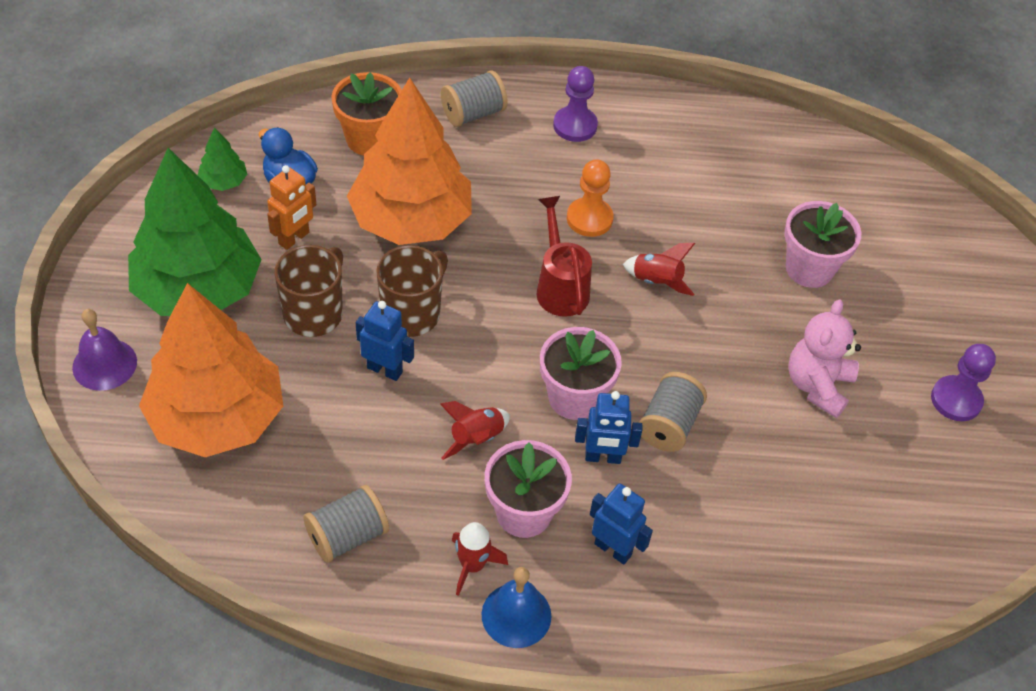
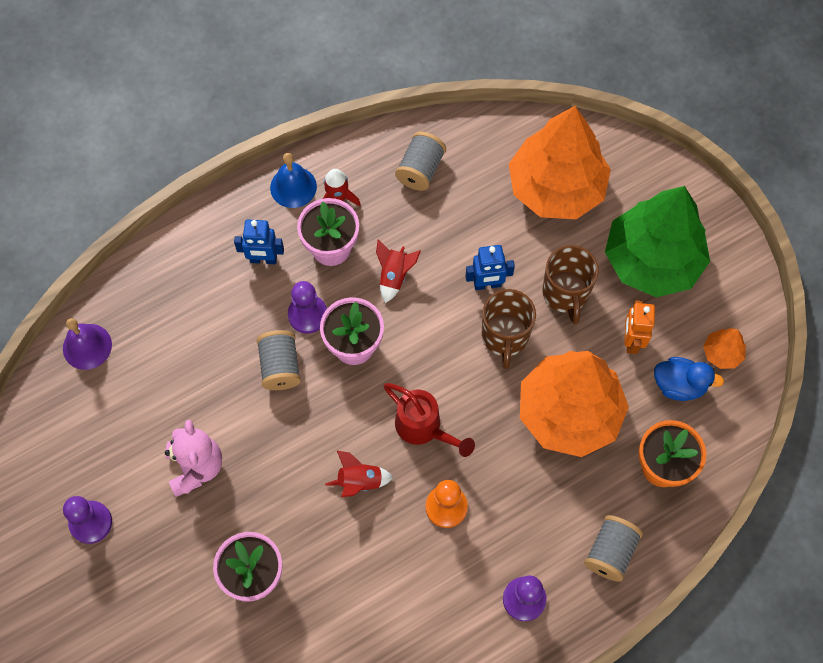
camera: 150 degrees right, 15 degrees up
(104, 364) = (652, 176): purple bell -> purple bell (87, 346)
(223, 182) = (722, 353): green tree -> orange tree
(603, 457) = (307, 315): blue robot -> purple pawn

